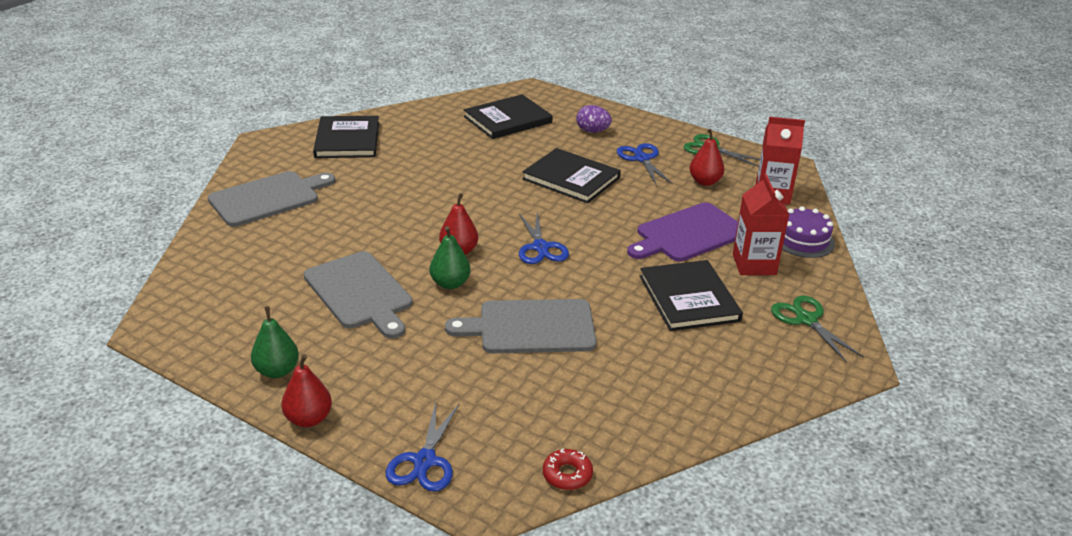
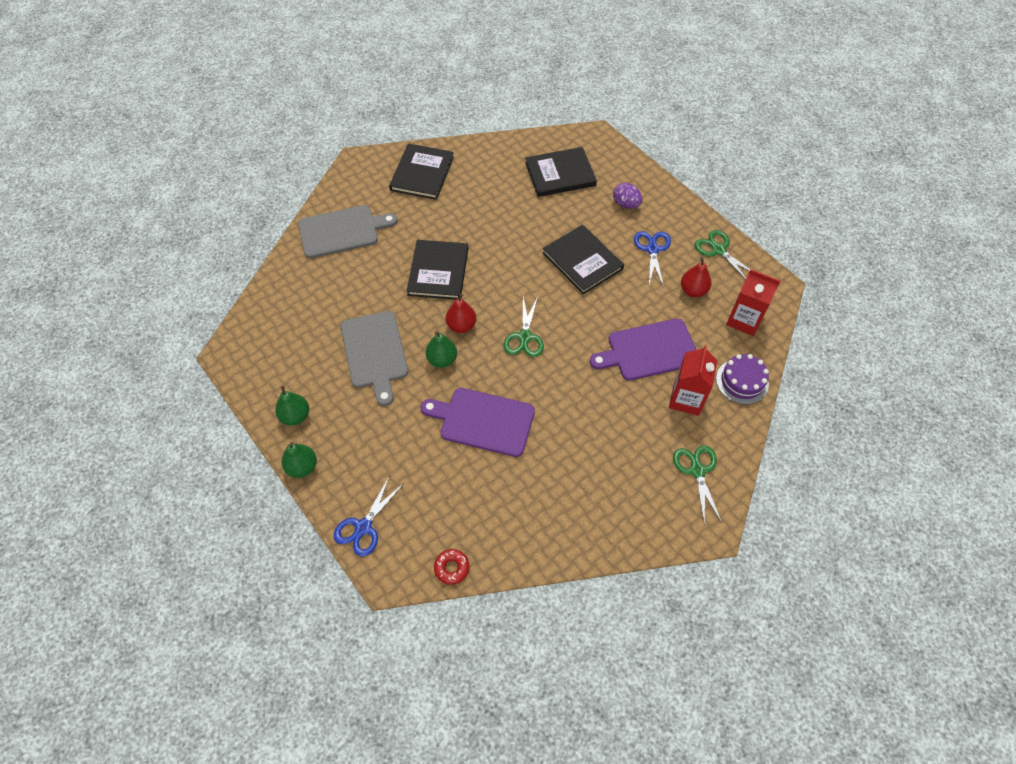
camera: 20 degrees right, 25 degrees up
(309, 419) = (302, 467): red pear -> green pear
(531, 327) = (483, 421): grey cutting board -> purple cutting board
(540, 247) = (524, 337): blue scissors -> green scissors
(689, 298) = (615, 423): black book -> black book (438, 271)

